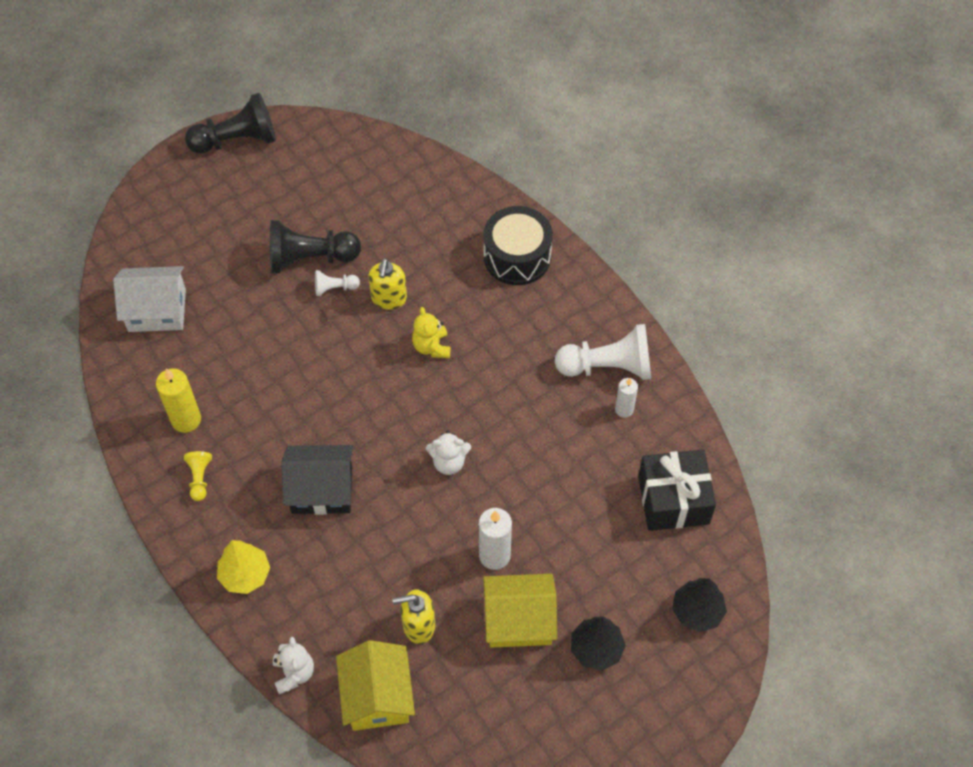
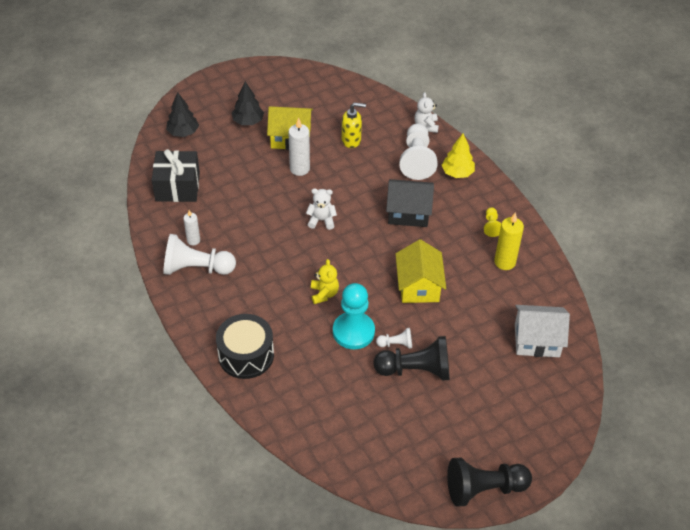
camera: 175 degrees left, 10 degrees down
(309, 595) = (417, 160): none -> white pawn
(377, 696) = (378, 113): yellow house -> yellow house (418, 286)
(389, 299) = (353, 332): yellow soap dispenser -> turquoise pawn

